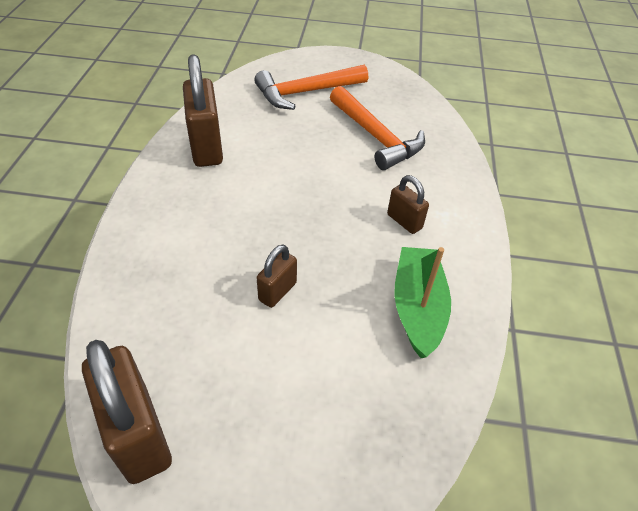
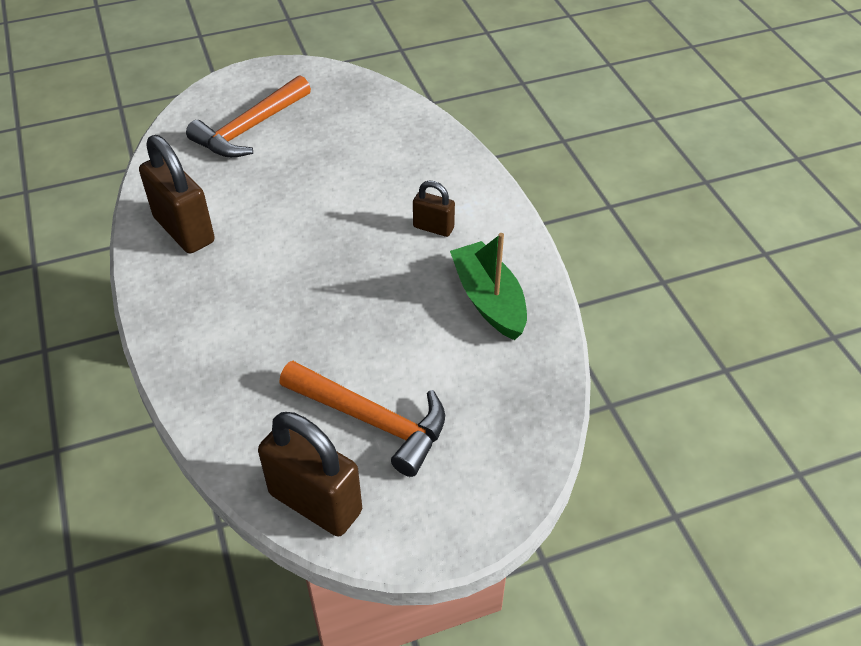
camera: 25 degrees left, 0 degrees up
(277, 291) = (356, 339): brown padlock -> none
(375, 136) = (355, 152): orange hammer -> orange hammer (372, 420)

